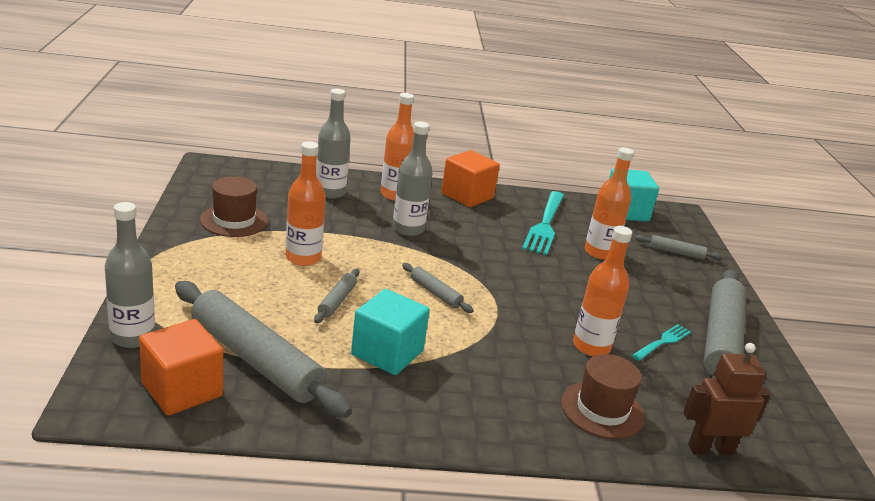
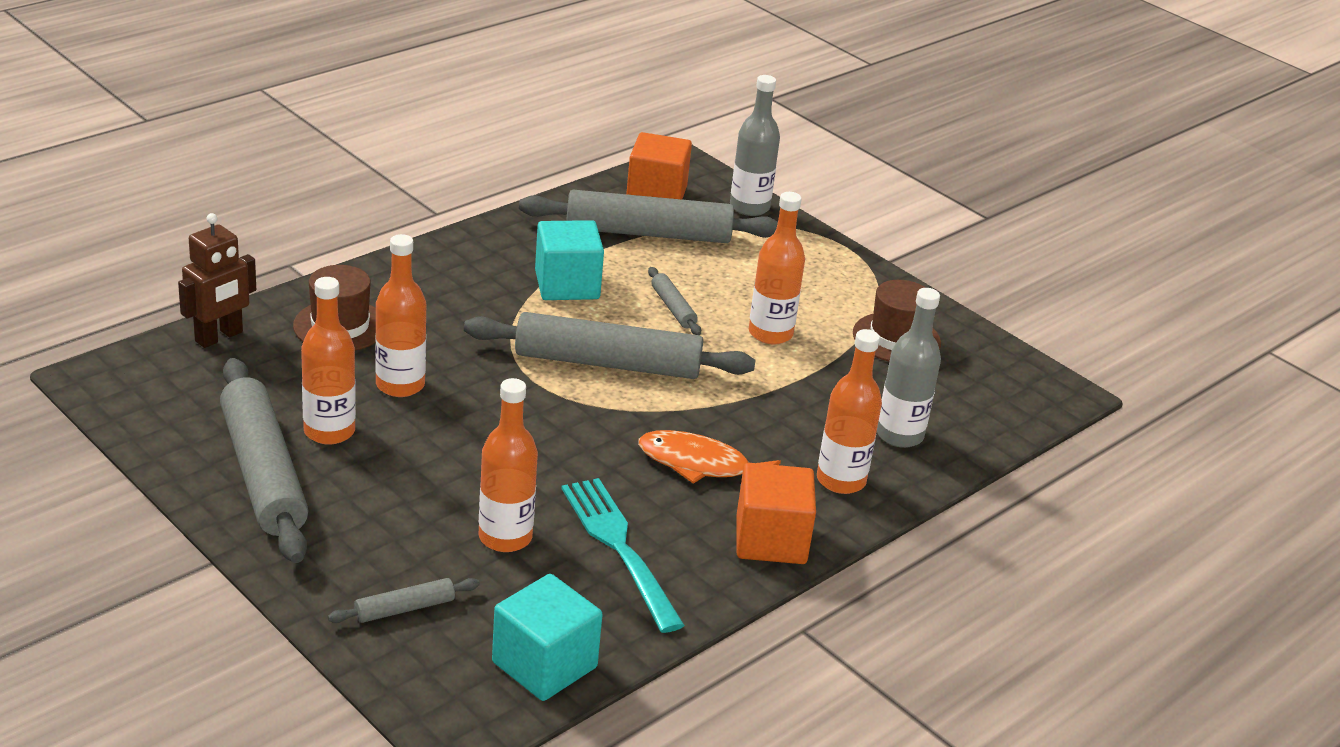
camera: 140 degrees right, 5 degrees up
(408, 229) = (746, 431): grey bottle -> none
(435, 293) = (607, 363): grey rolling pin -> grey rolling pin, size x2.25
(456, 230) = (700, 465): none -> orange fish
(662, 342) = (329, 431): turquoise fork -> orange bottle

